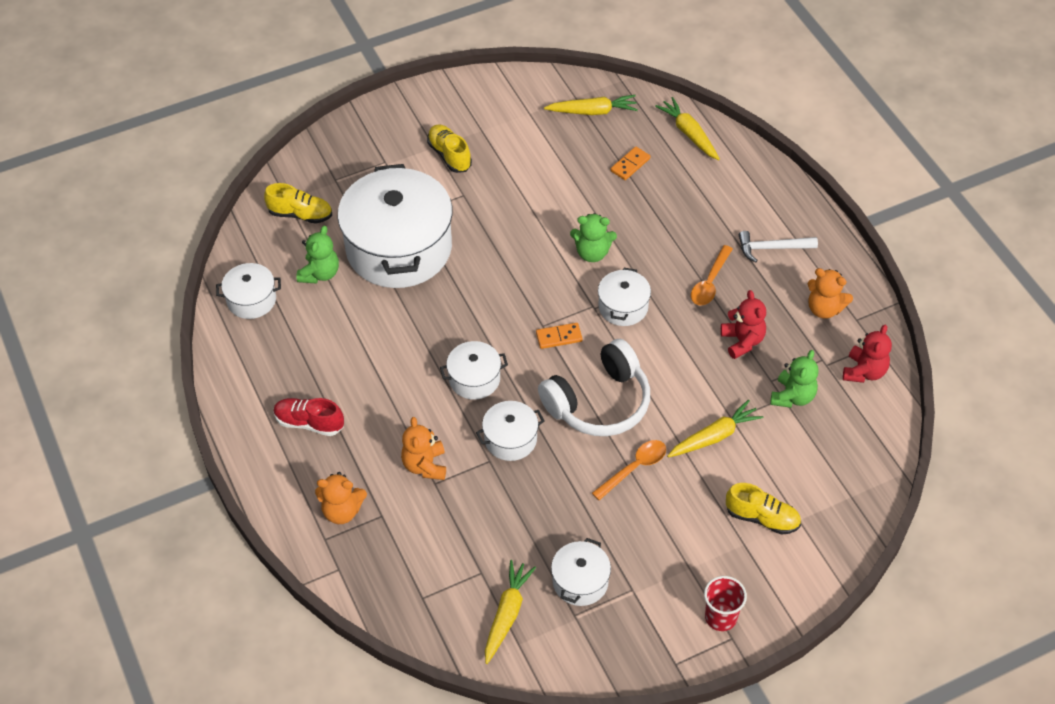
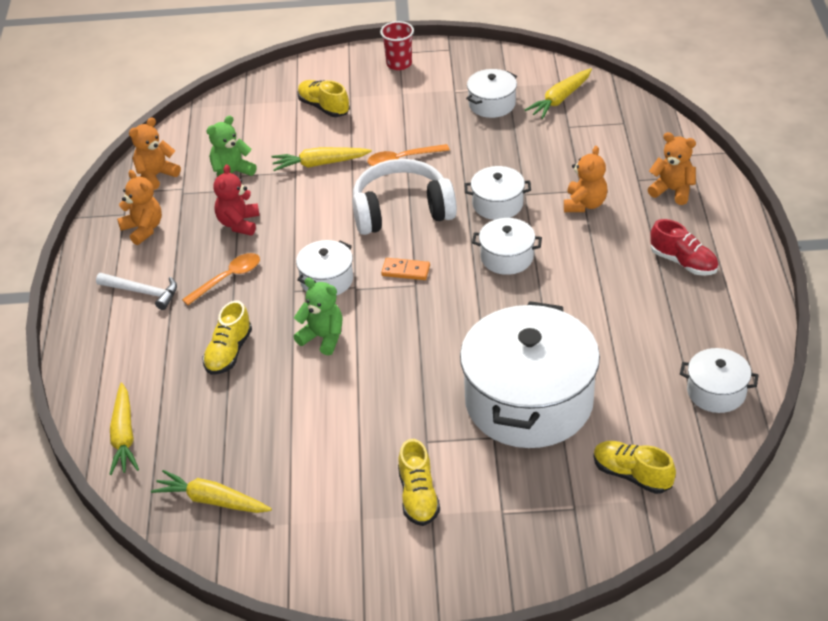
camera: 155 degrees left, 10 degrees down
(320, 273) = (629, 399): green teddy bear -> none
(630, 165) = (216, 419): orange domino -> none
(660, 218) = (228, 352): none -> yellow shoe
(864, 372) = (156, 175): red teddy bear -> orange teddy bear

